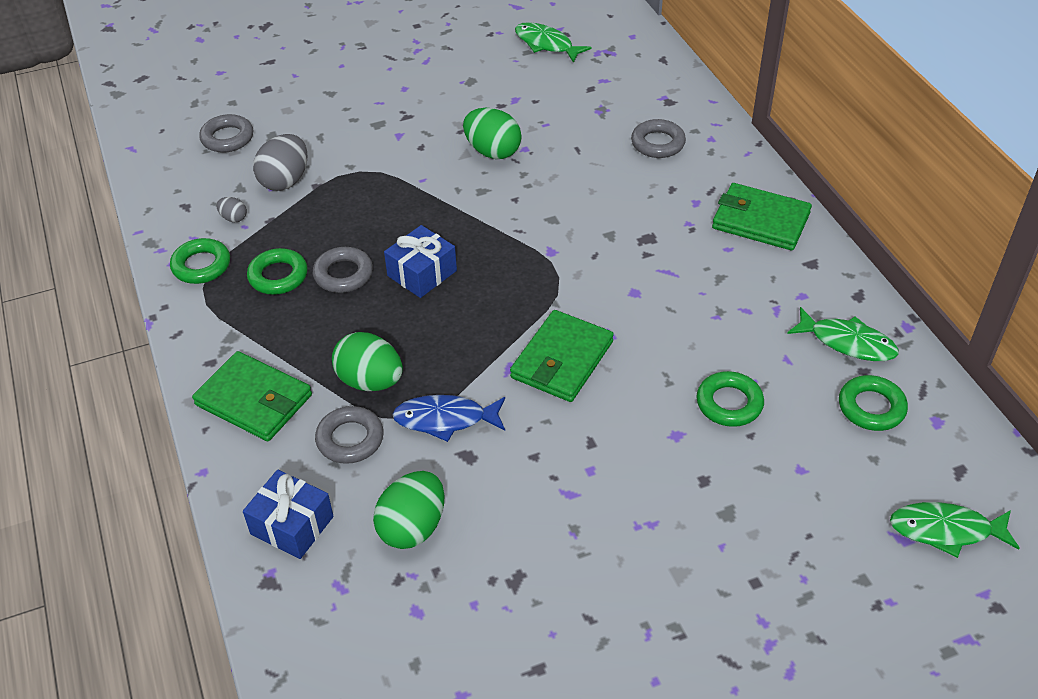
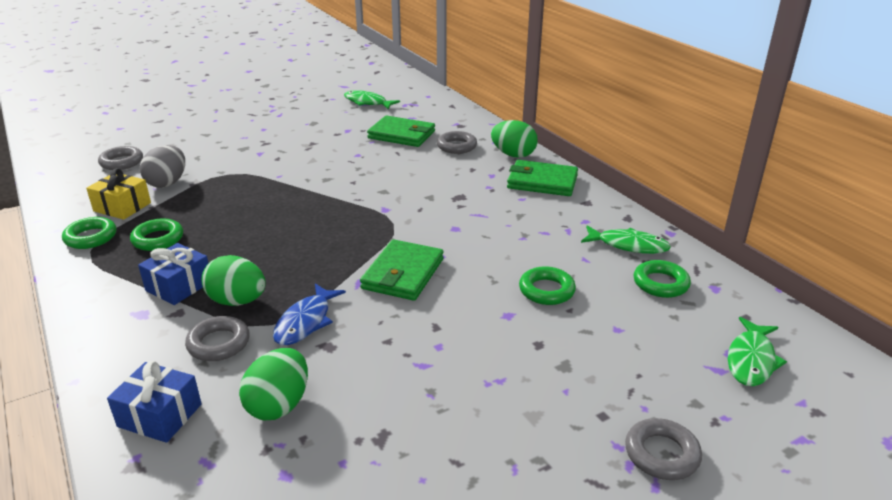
camera: 10 degrees left, 15 degrees down
(233, 218) = (122, 207): grey egg -> yellow gift
(254, 400) = (129, 323): green wallet -> green wallet (402, 135)
(343, 274) = (214, 234): grey ring -> grey ring (661, 454)
(422, 273) = (281, 229): blue gift -> blue gift (179, 286)
(445, 419) = (306, 322): blue fish -> blue fish turned 60 degrees counterclockwise
(492, 151) = (333, 157): green egg -> green egg (513, 155)
(946, 530) = (751, 360): green fish -> green fish turned 60 degrees counterclockwise

